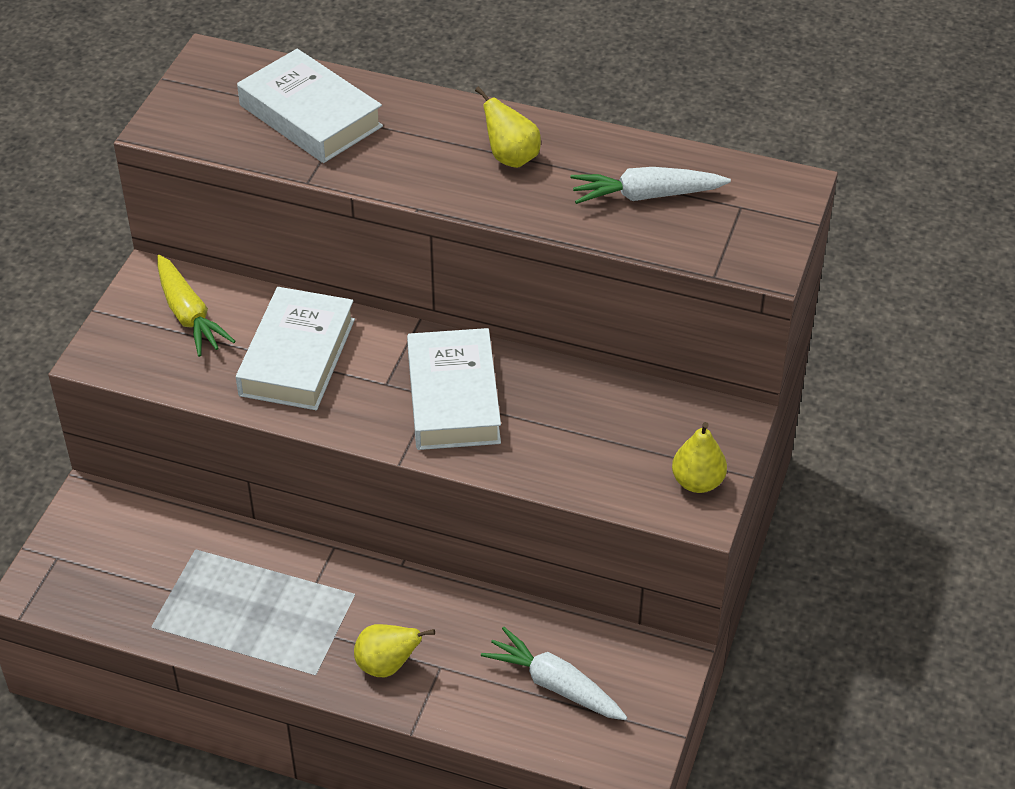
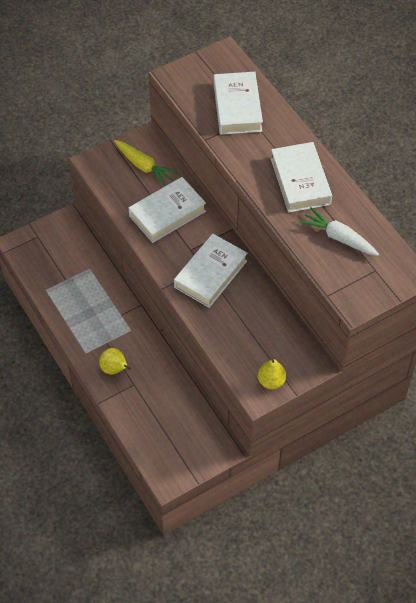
camera: 40 degrees right, 10 degrees up
(189, 315) = (143, 166): yellow carrot -> yellow carrot turned 60 degrees counterclockwise
(511, 158) = (300, 181): yellow pear -> white book
(555, 685) = (169, 424): white carrot -> none

